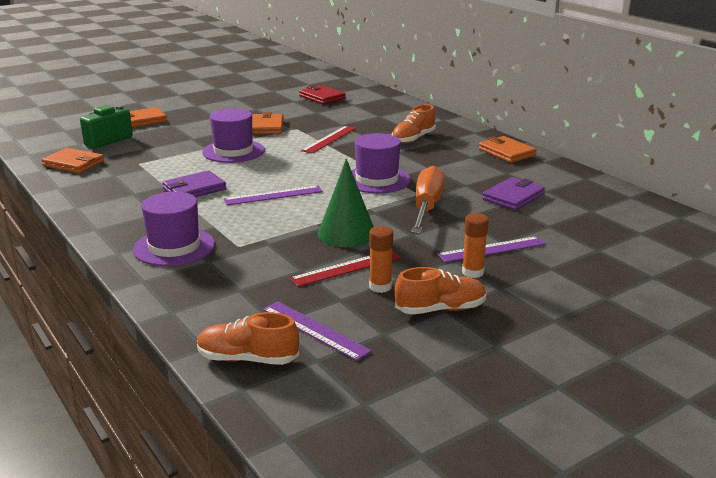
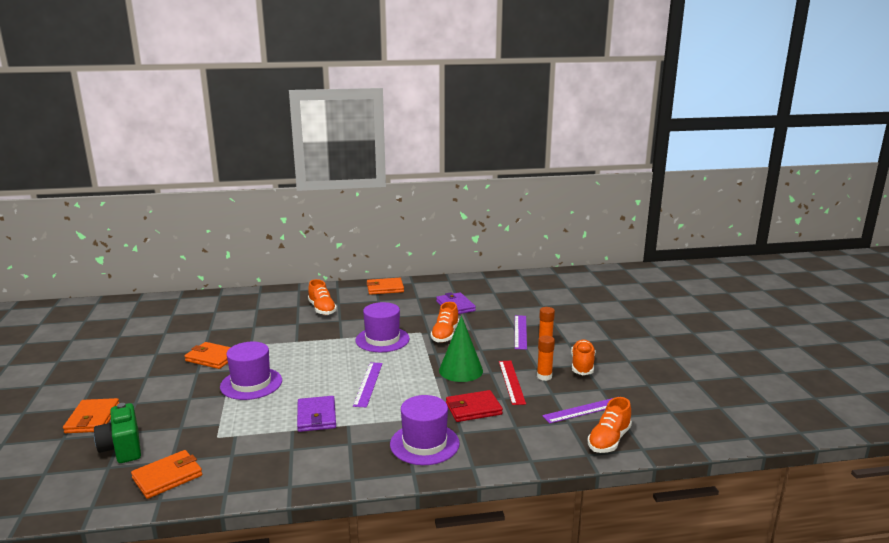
camera: 65 degrees left, 5 degrees down
(322, 97) = (176, 319): red wallet -> red wallet (473, 409)
(329, 139) = (280, 338): red ruler -> none
(426, 207) = (445, 335): orange screwdriver -> orange shoe

